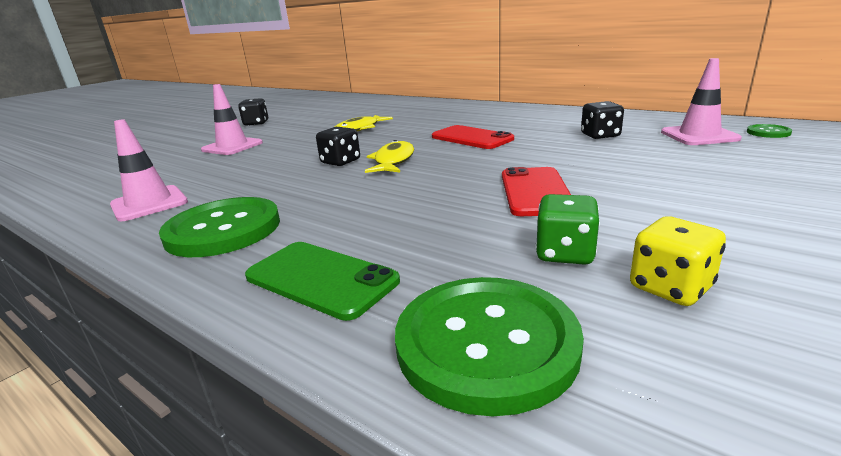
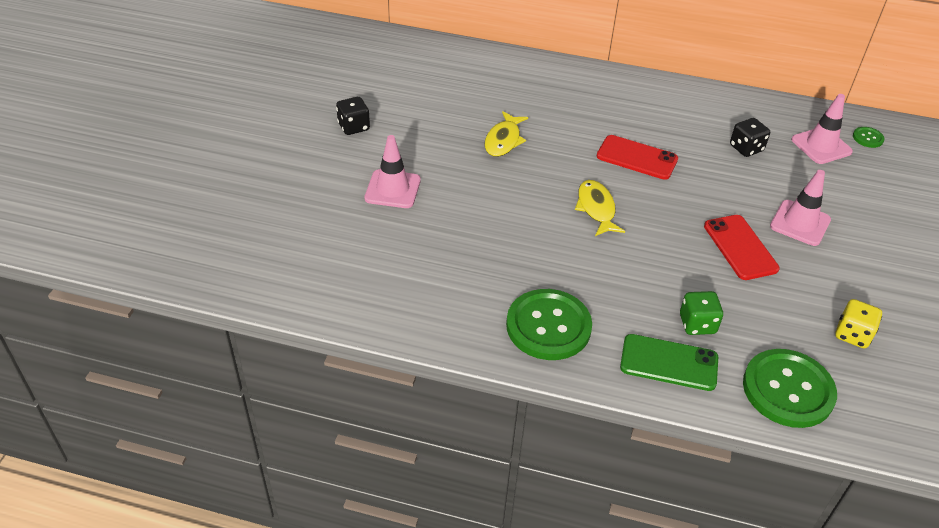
camera: 25 degrees left, 20 degrees up
(149, 203) = (437, 302): pink traffic cone -> pink traffic cone (800, 223)
(340, 162) = (547, 213): black dice -> none
(565, 253) = (791, 315): green dice -> green dice (697, 324)

